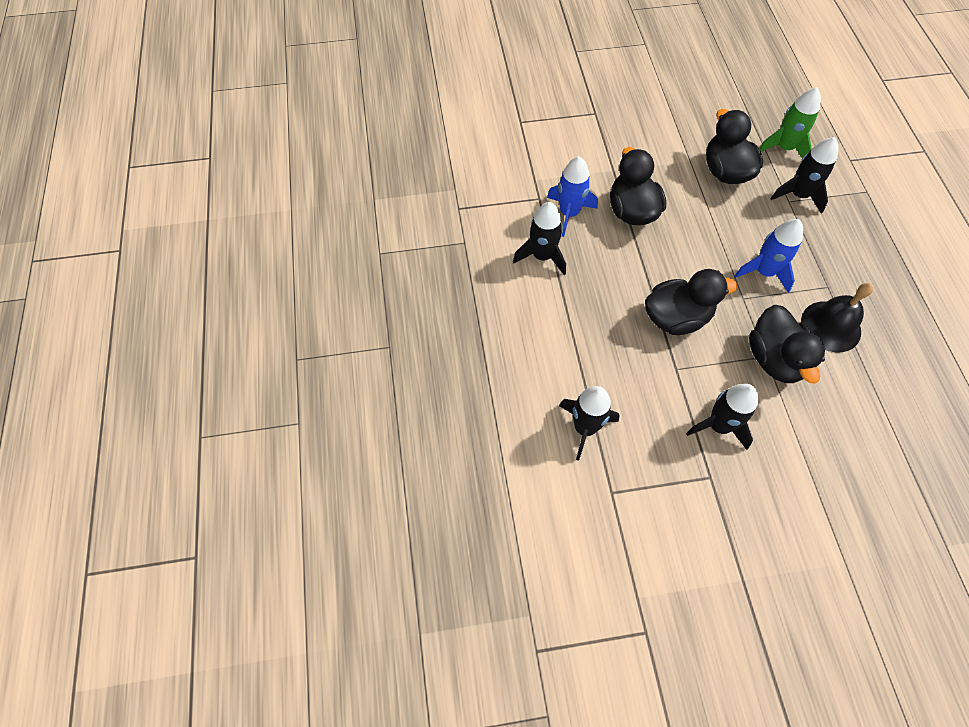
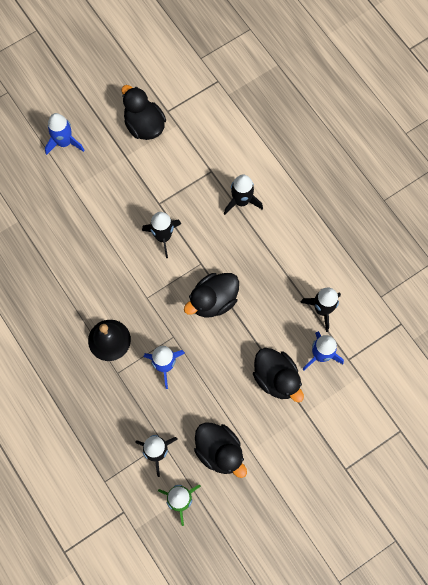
camera: 155 degrees right, 10 degrees up
(774, 359) = (141, 298): black duck -> black duck (144, 125)
(846, 655) = (64, 142): none -> blue rocket

